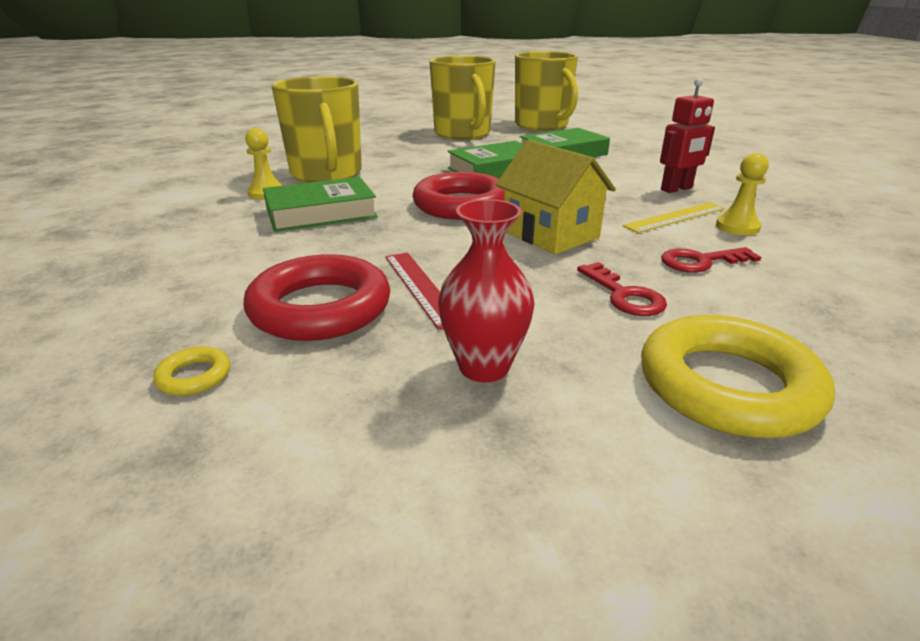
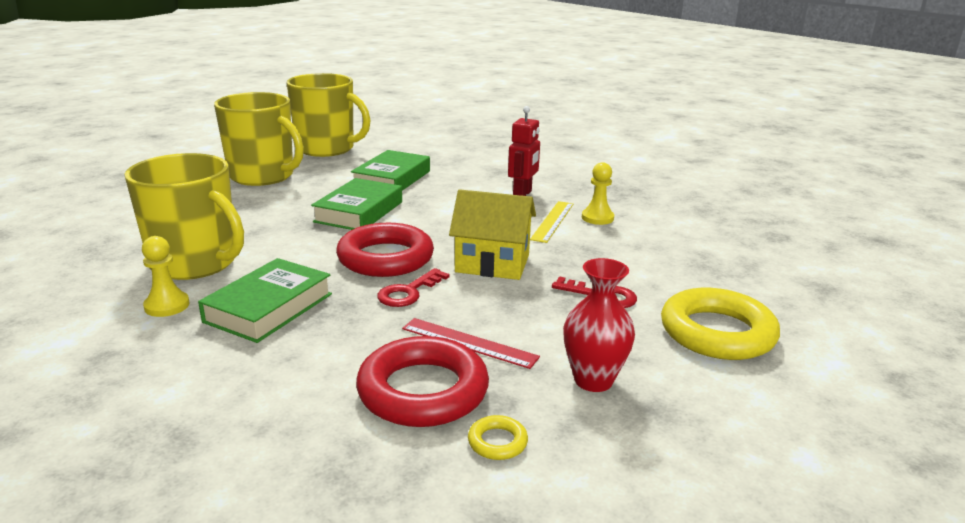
camera: 40 degrees left, 5 degrees down
(194, 376) = (421, 483): yellow ring -> yellow ring (497, 442)
(701, 262) = (610, 254): red key -> red key (408, 292)

